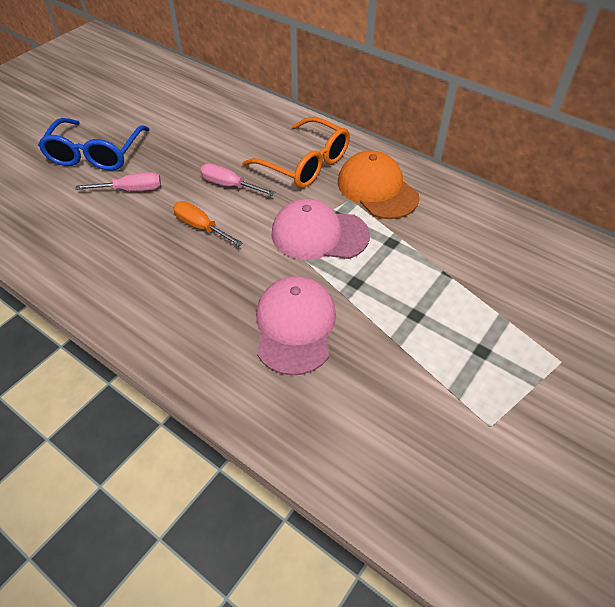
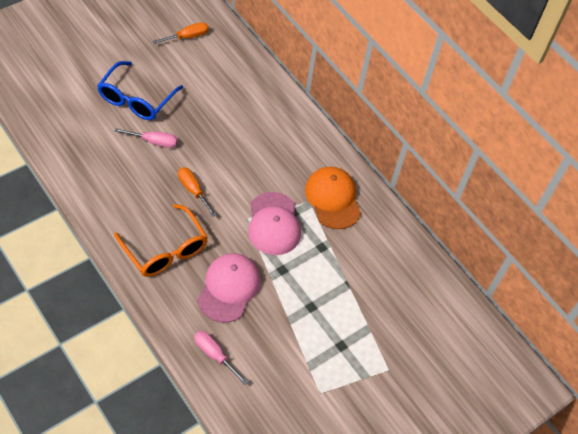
camera: 10 degrees right, 5 degrees up
(138, 86) = (187, 37): none -> orange screwdriver
(229, 185) = (225, 160): pink screwdriver -> pink screwdriver (214, 355)
(305, 164) = (289, 159): orange glasses -> orange glasses (165, 250)
(319, 234) = (273, 224): pink cap -> pink cap turned 120 degrees counterclockwise

